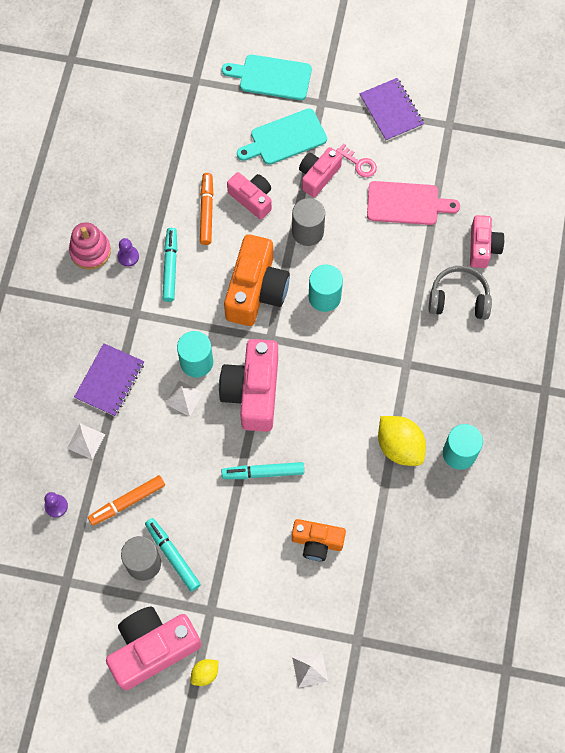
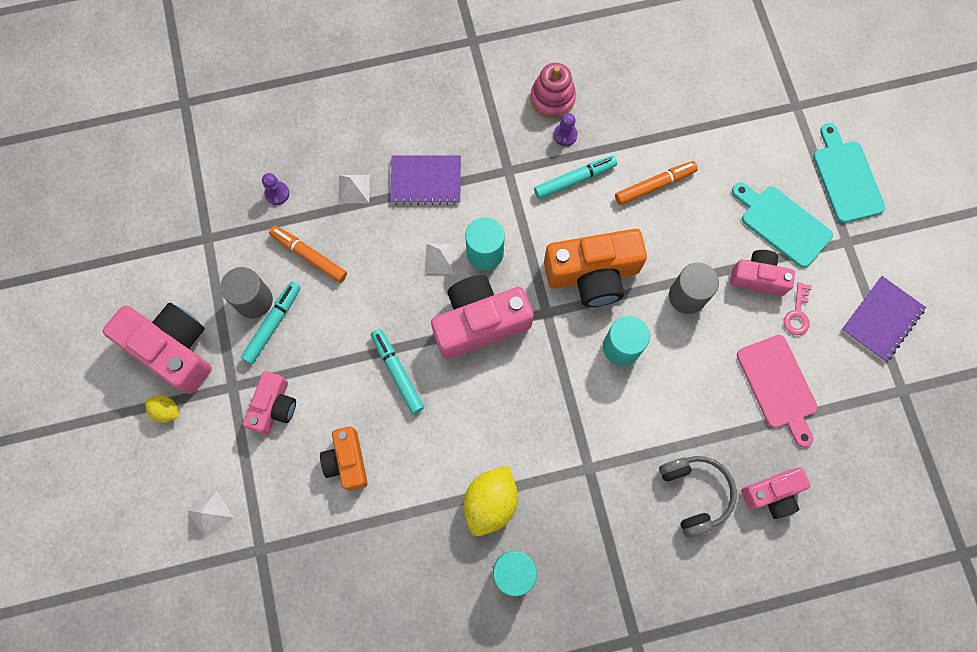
camera: 65 degrees right, 5 degrees up
(252, 199) = (694, 223): pink camera -> pink camera (274, 407)

